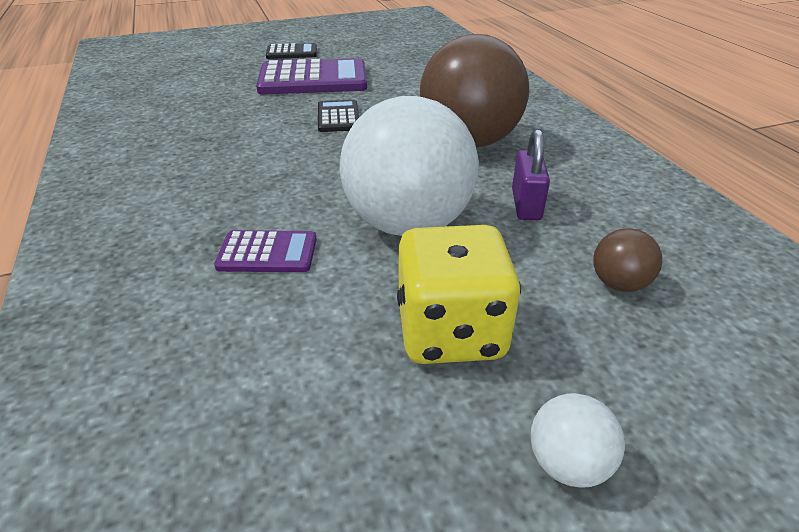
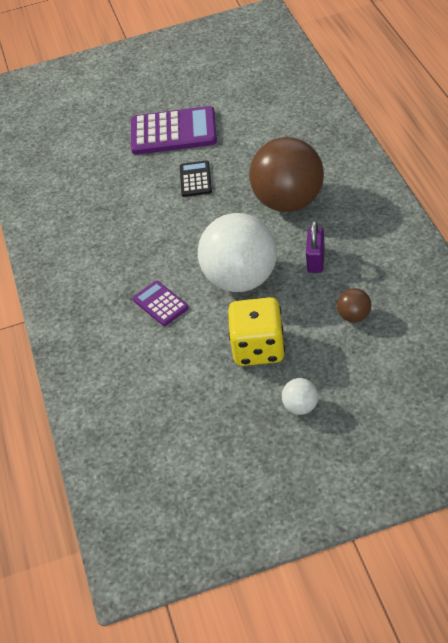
camera: 10 degrees right, 10 degrees up
(267, 253) = (160, 304): purple calculator -> purple calculator turned 135 degrees counterclockwise
(292, 52) = (152, 93): black calculator -> none

